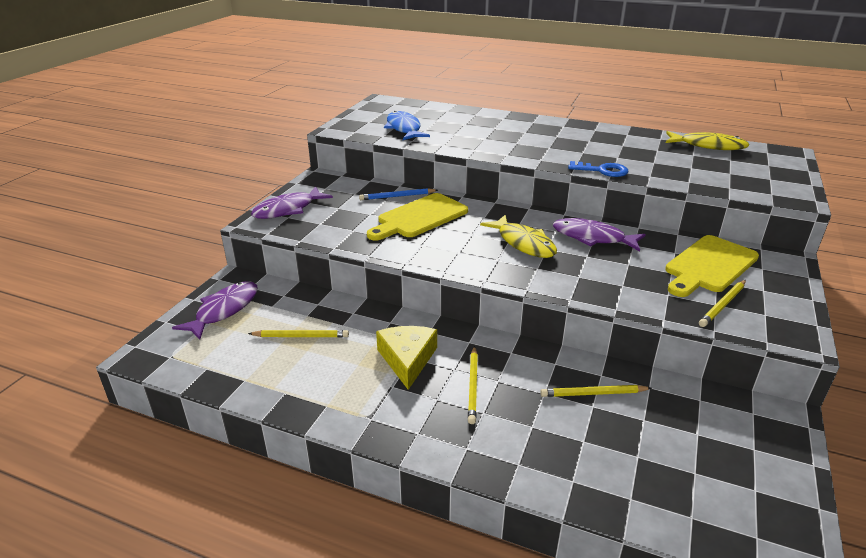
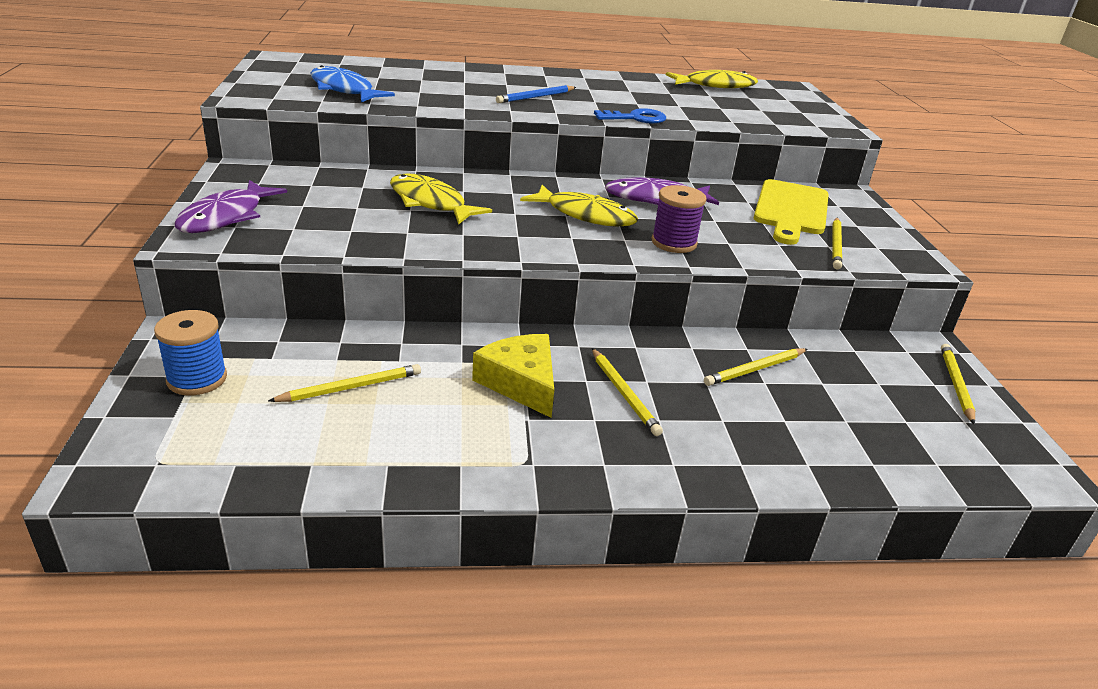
camera: 30 degrees left, 0 degrees up
(224, 310) = (197, 379): purple fish -> blue spool
(397, 196) = (376, 181): blue pencil -> blue pencil (536, 97)
(419, 217) = (430, 203): yellow cutting board -> yellow fish
(574, 277) = (674, 243): none -> purple spool
(776, 455) = (956, 385): none -> yellow pencil

